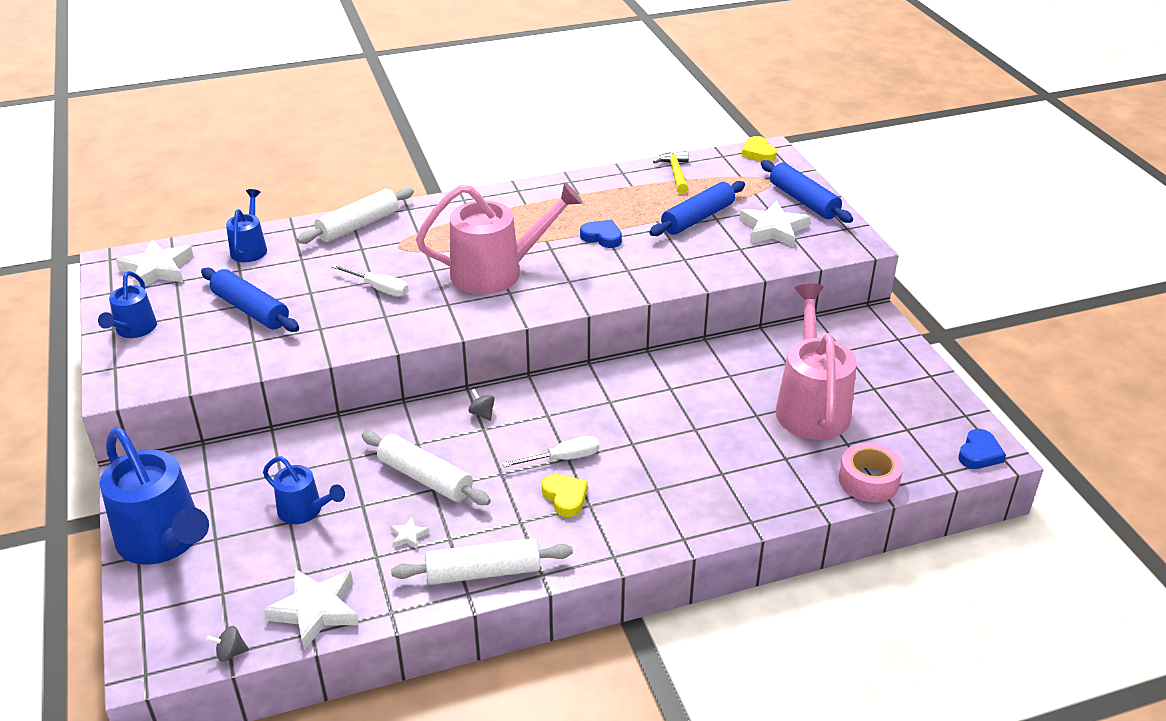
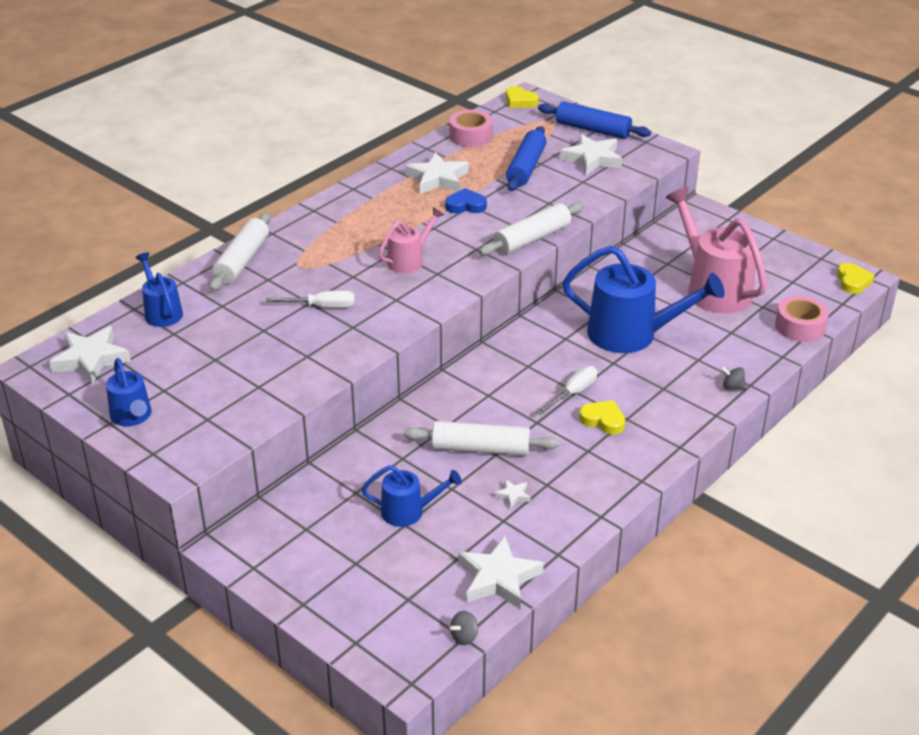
camera: 30 degrees left, 0 degrees up
(165, 541) = (314, 583): blue watering can -> blue watering can (632, 335)
(250, 310) = (225, 362): blue rolling pin -> none
(482, 414) = (475, 384): grey spinning top -> grey spinning top (732, 387)
(483, 572) = (597, 497): white rolling pin -> white rolling pin (532, 239)
(497, 272) = (409, 260): pink watering can -> pink watering can, size x0.53
(602, 204) = (437, 178): none -> white star
(675, 173) = (471, 136): yellow hammer -> pink tape
(979, 453) = (853, 281): blue heart -> yellow heart

